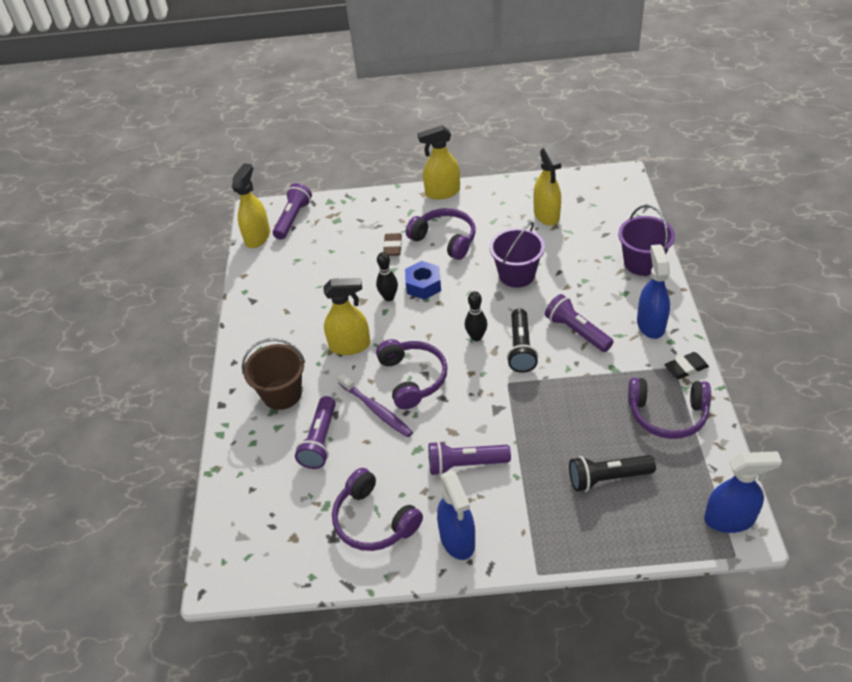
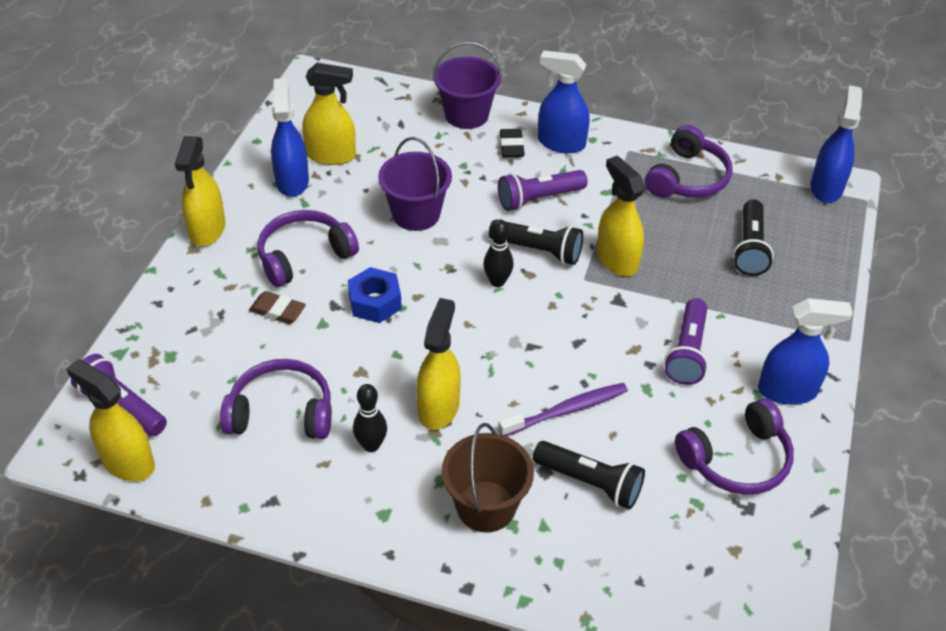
camera: 75 degrees left, 0 degrees up
(320, 440) = (590, 483): purple flashlight -> black flashlight
(389, 297) = (373, 342): black bowling pin -> black bowling pin (371, 445)
(413, 378) = (532, 360): purple headphones -> purple headphones (282, 412)
(509, 208) = (292, 181): none -> blue spray bottle
(539, 395) = (616, 260): none -> yellow spray bottle
(686, 368) = (634, 143): black eraser -> black eraser (511, 146)

